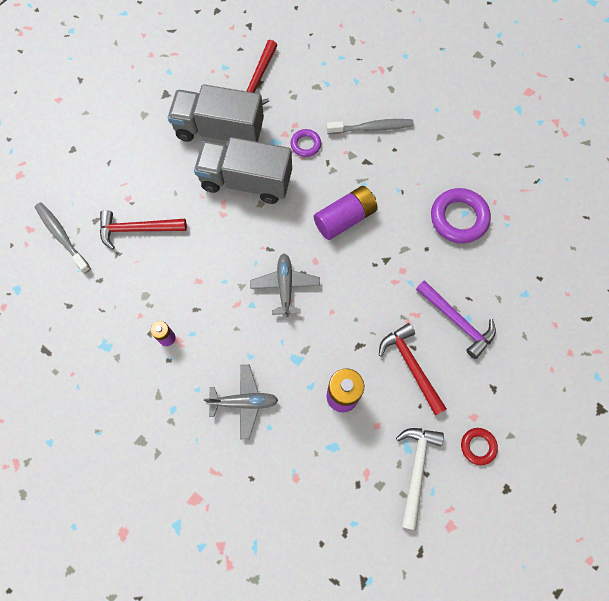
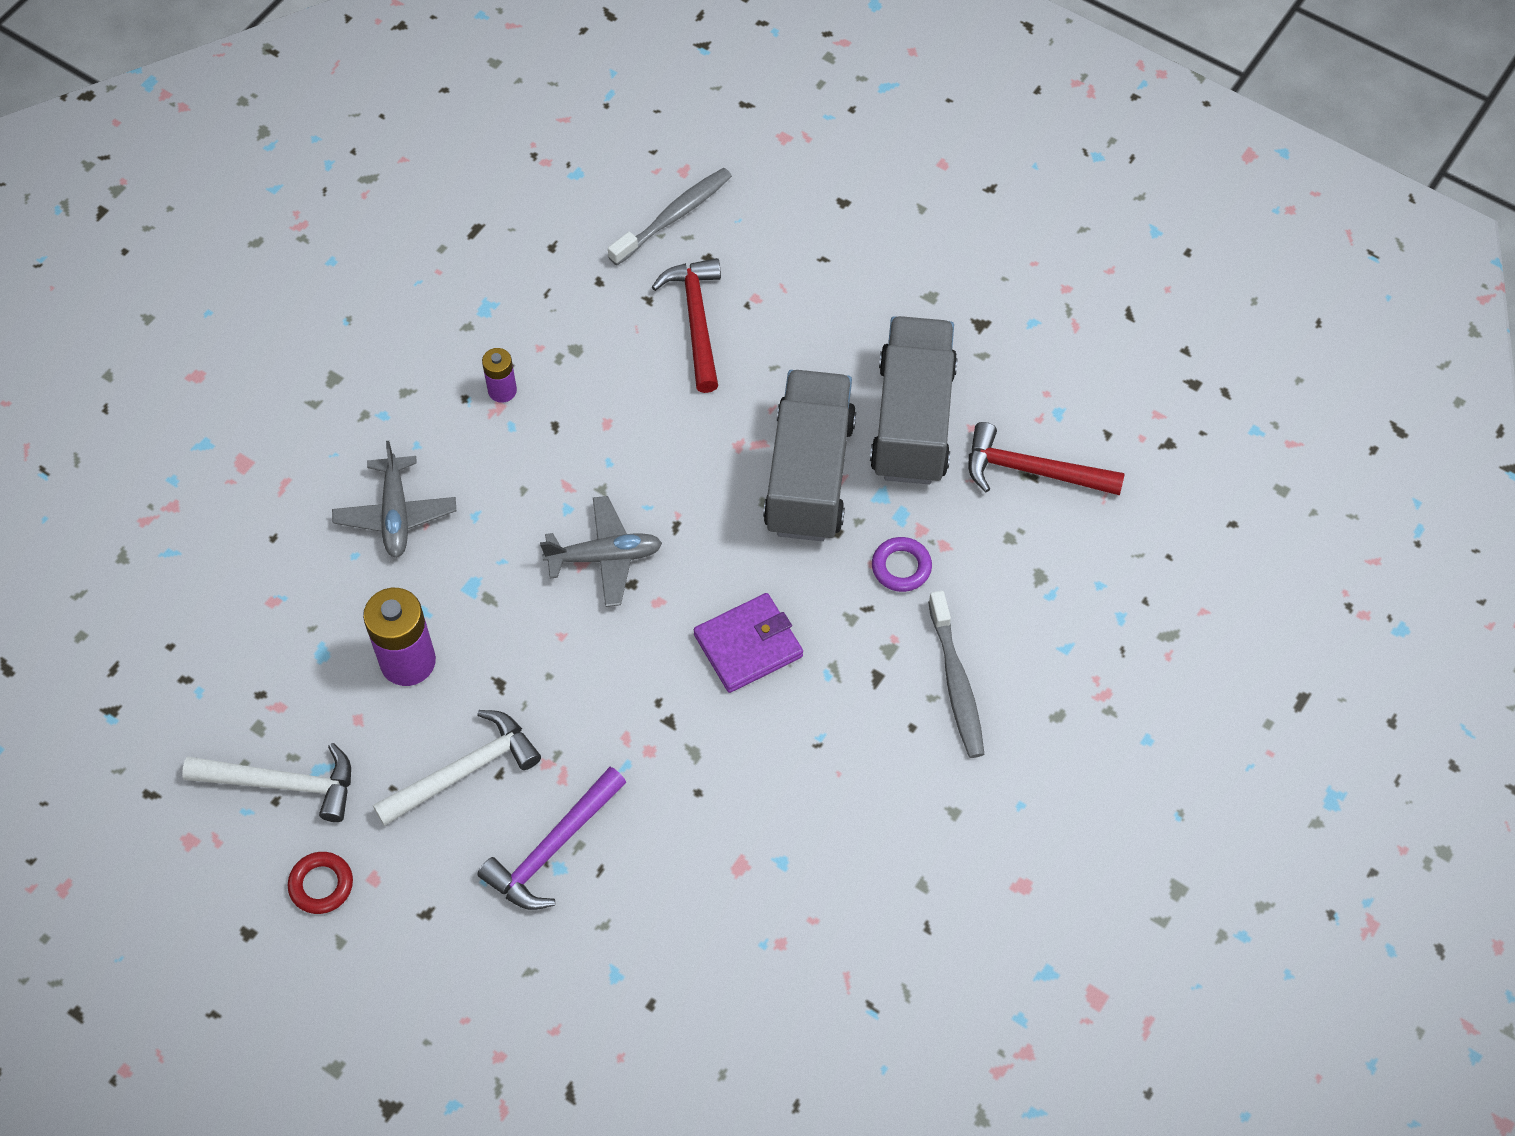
camera: 85 degrees right, 10 degrees down
(345, 218) = (748, 645): purple battery -> purple wallet
(411, 366) = (464, 771): red hammer -> white hammer
(459, 218) = (768, 850): purple ring -> none

